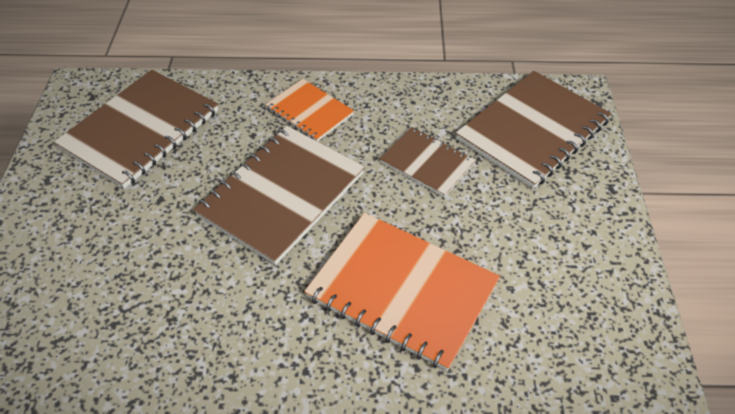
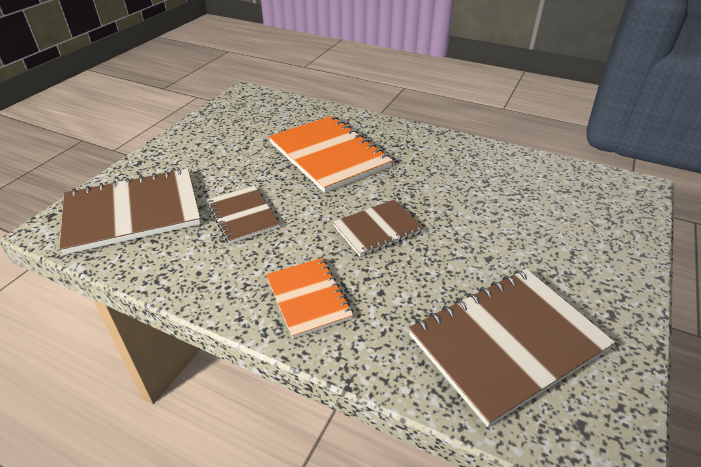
camera: 155 degrees left, 10 degrees down
(282, 194) = (377, 229): brown notebook -> brown notebook, size x0.57

